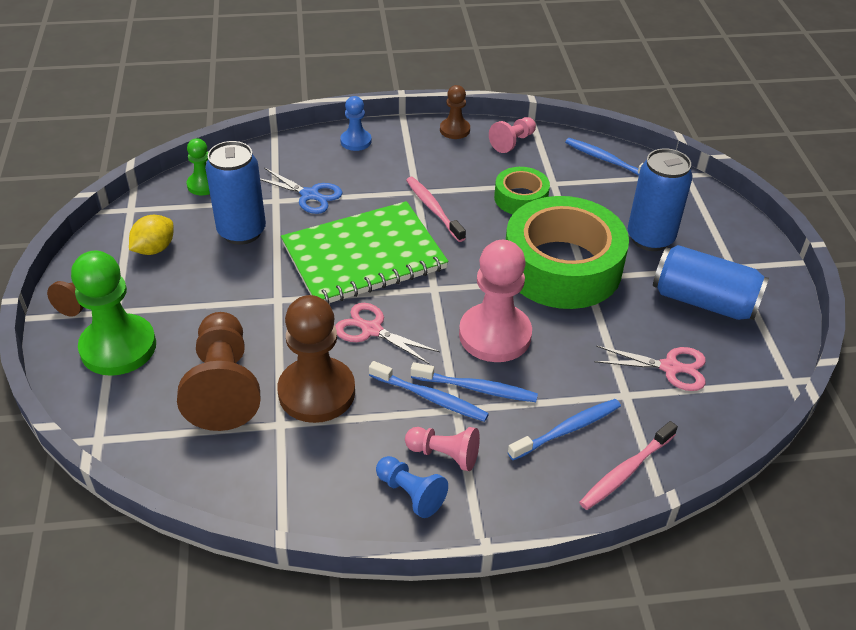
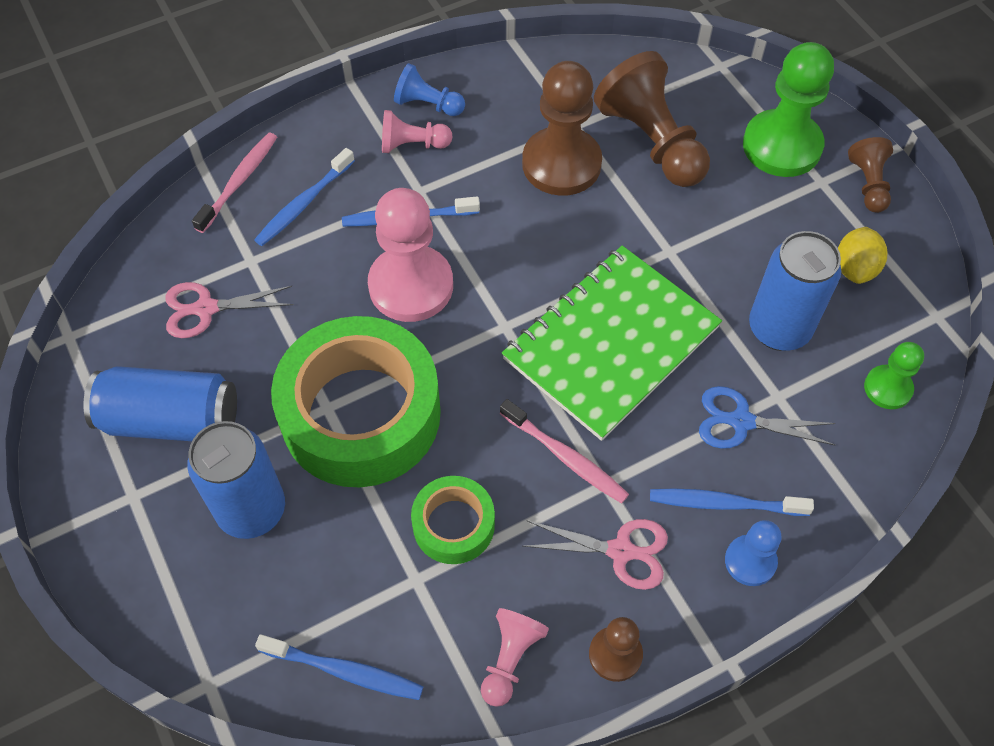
camera: 160 degrees right, 15 degrees up
(372, 330) = (546, 247): pink scissors -> pink scissors (620, 551)
(430, 397) = (449, 193): blue toothbrush -> blue toothbrush (724, 503)

